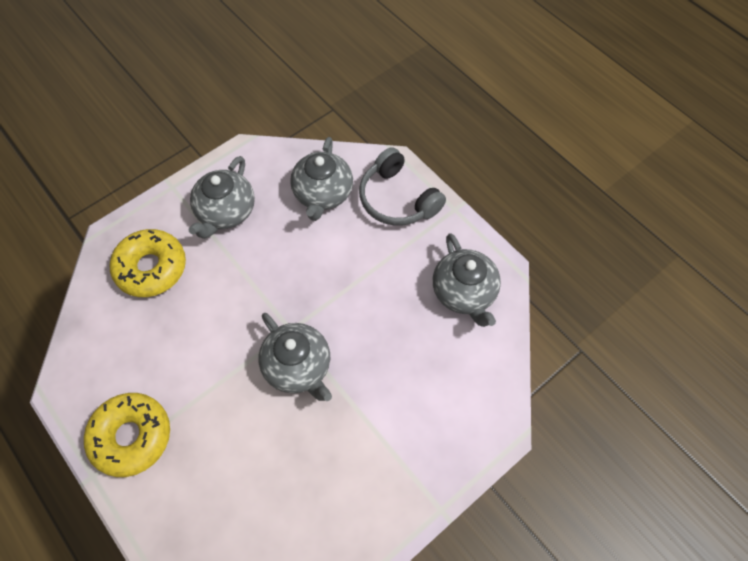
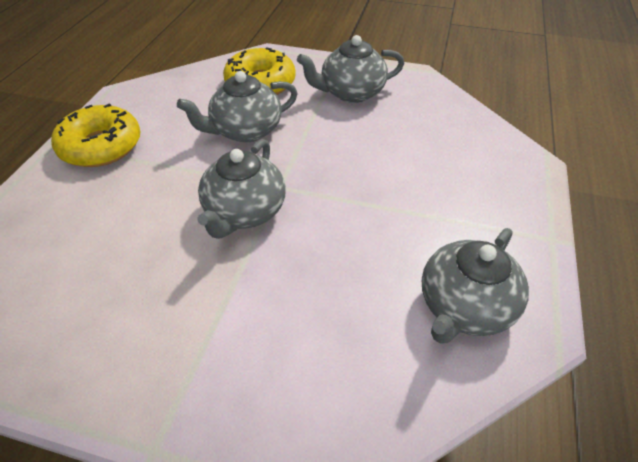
camera: 55 degrees right, 15 degrees down
(323, 194) = (438, 135): grey teapot -> grey teapot (245, 131)
(397, 199) = (501, 187): grey headphones -> none

